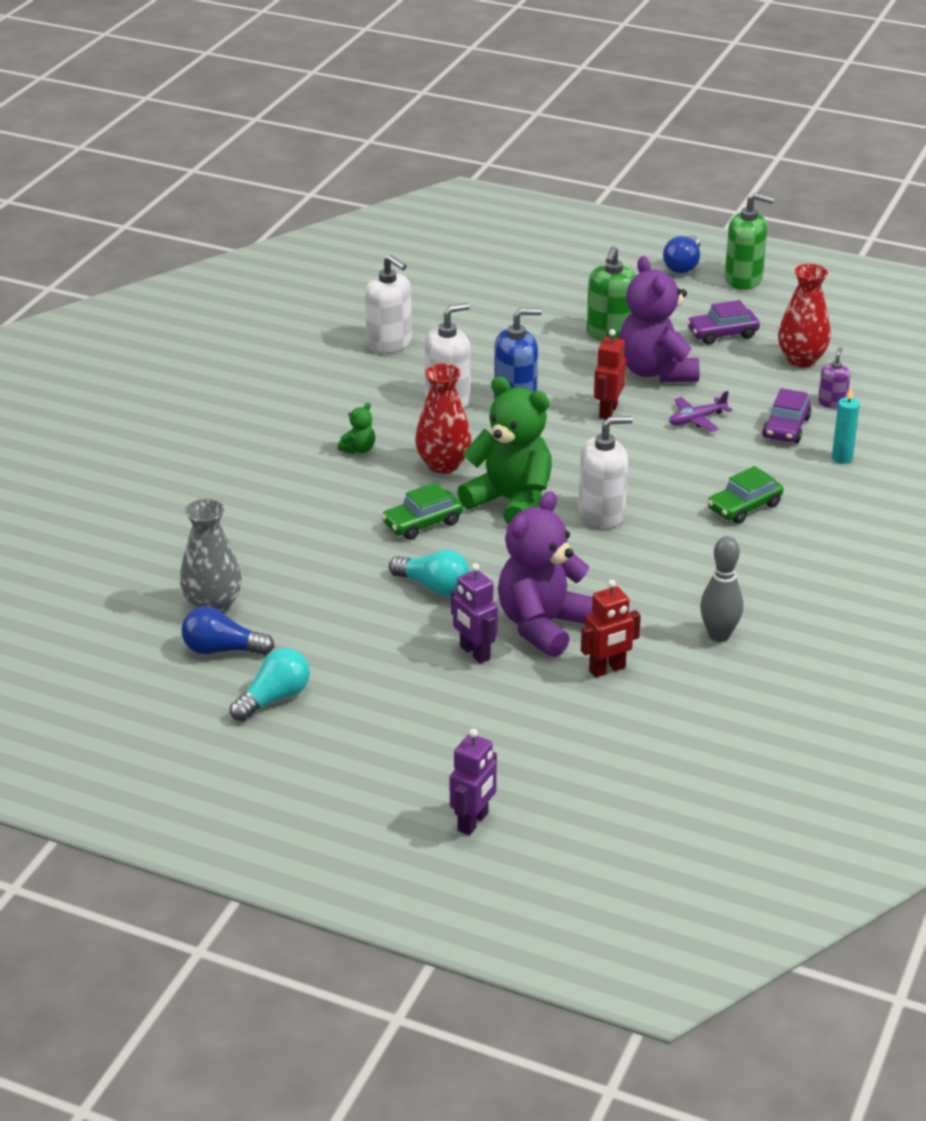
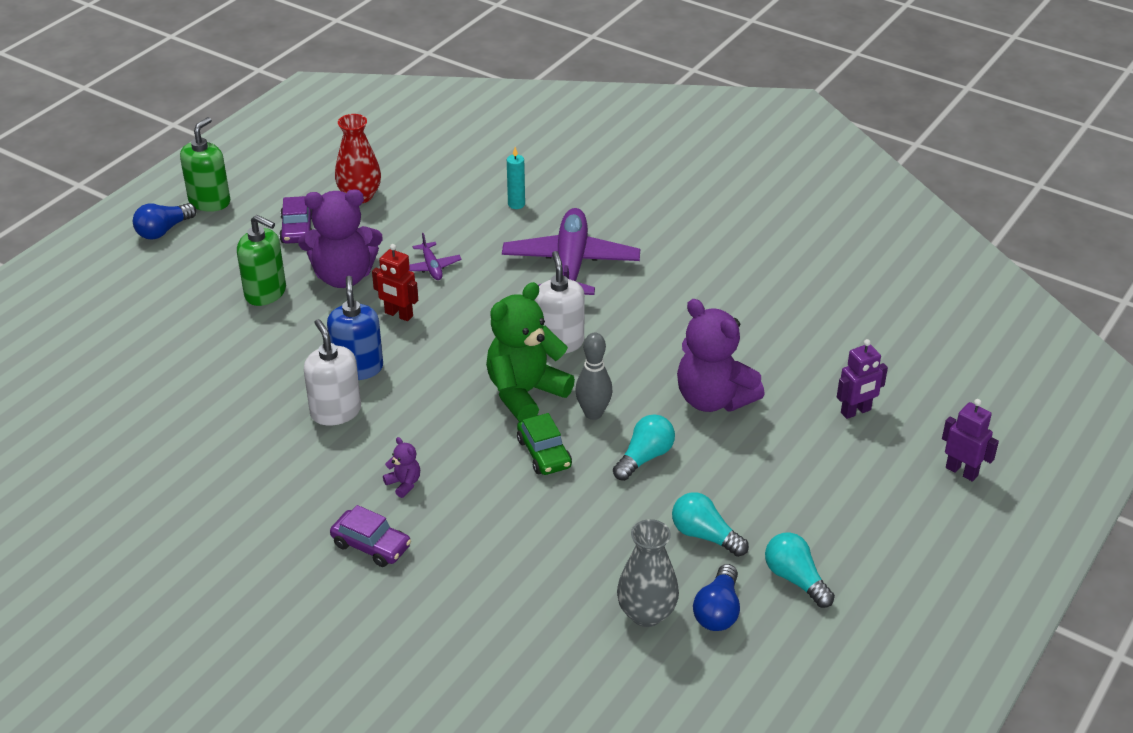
camera: 80 degrees left, 5 degrees up
(326, 634) = (704, 535): none -> turquoise light bulb
(358, 449) = (404, 484): green teddy bear -> purple teddy bear
(389, 343) = (210, 441): white soap dispenser -> none
(443, 464) = (451, 428): red vase -> none
(474, 653) = (745, 444): purple robot -> purple robot (856, 411)
(607, 669) = (776, 372): red robot -> none
(683, 265) = (163, 231): blue light bulb -> blue light bulb turned 105 degrees clockwise
(719, 635) = (740, 307): grey bowling pin -> grey bowling pin (593, 413)
(744, 507) = (570, 265): green car -> purple plane
(786, 428) = (462, 223): purple car -> purple car (371, 545)
(832, 403) = (433, 193): purple soap dispenser -> none

